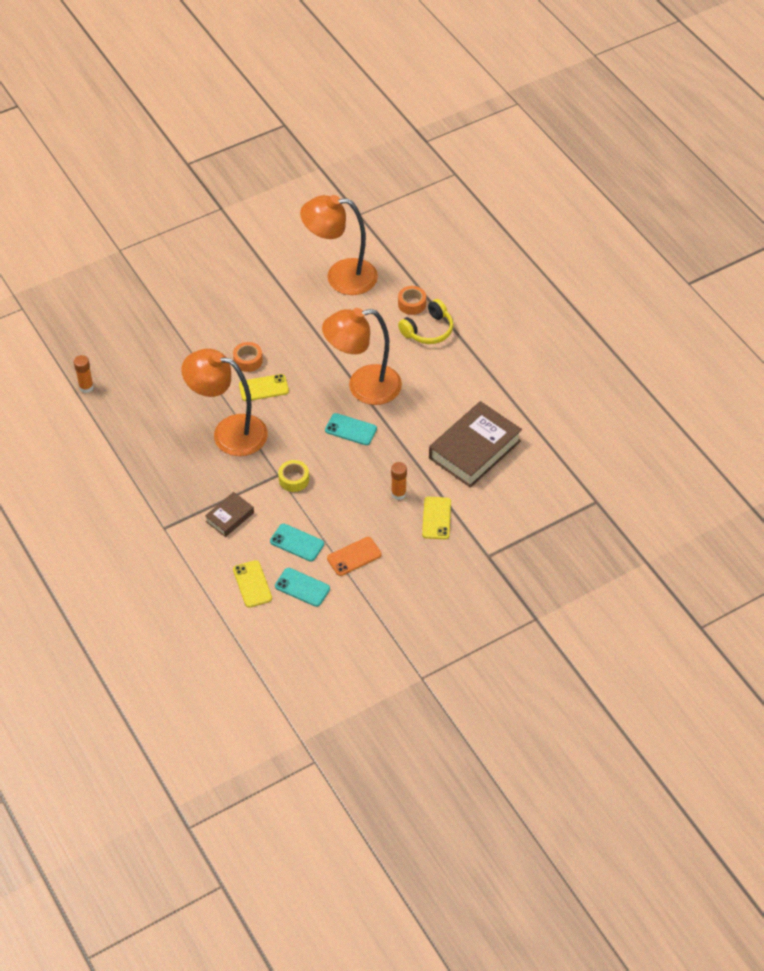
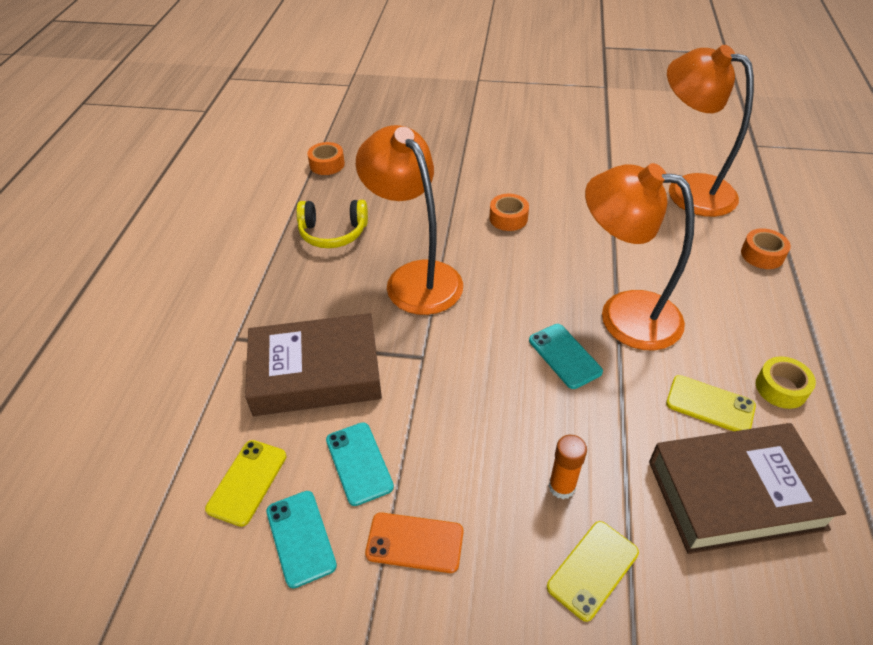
camera: 40 degrees right, 5 degrees down
(86, 387) = (327, 164): orange glue stick -> orange tape
(229, 517) = (316, 372): brown book -> brown book, size x1.98
(263, 388) = (499, 253): yellow phone -> yellow phone (710, 404)
(294, 479) = (436, 375): yellow tape -> yellow tape (781, 388)
(428, 330) = (765, 294): yellow headphones -> yellow headphones (333, 233)

